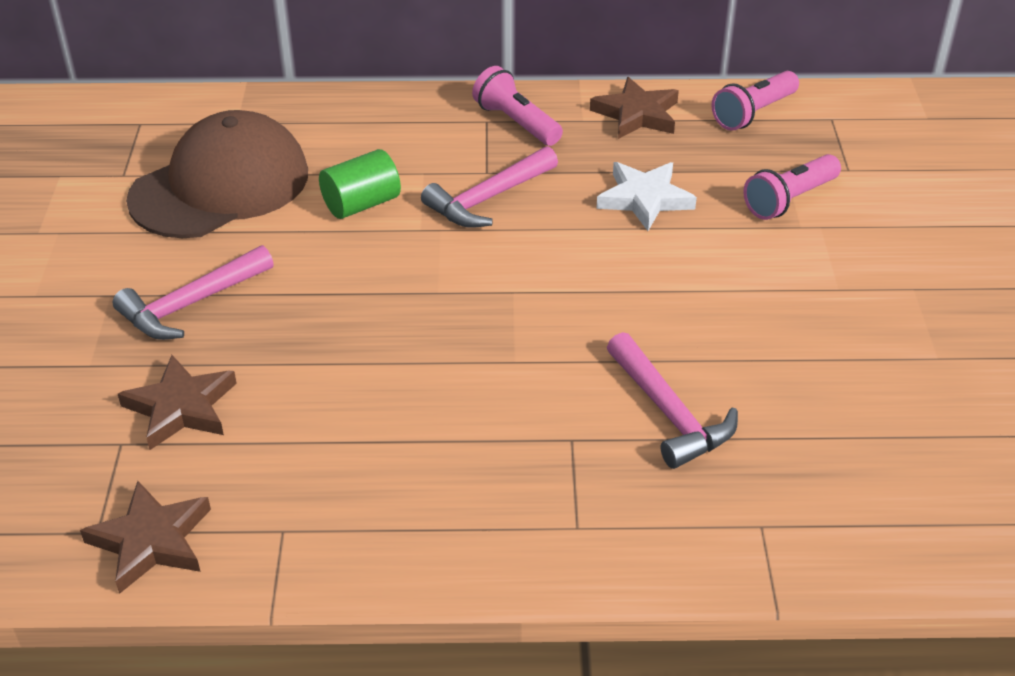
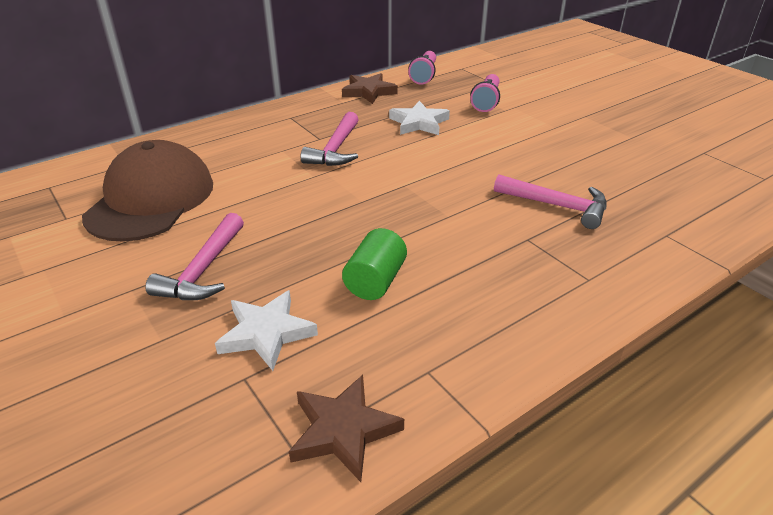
camera: 35 degrees left, 5 degrees down
(181, 407) = (266, 333): brown star -> white star
(361, 204) = (261, 176): green cylinder -> green cylinder (375, 281)
(516, 122) = (308, 113): pink flashlight -> none

